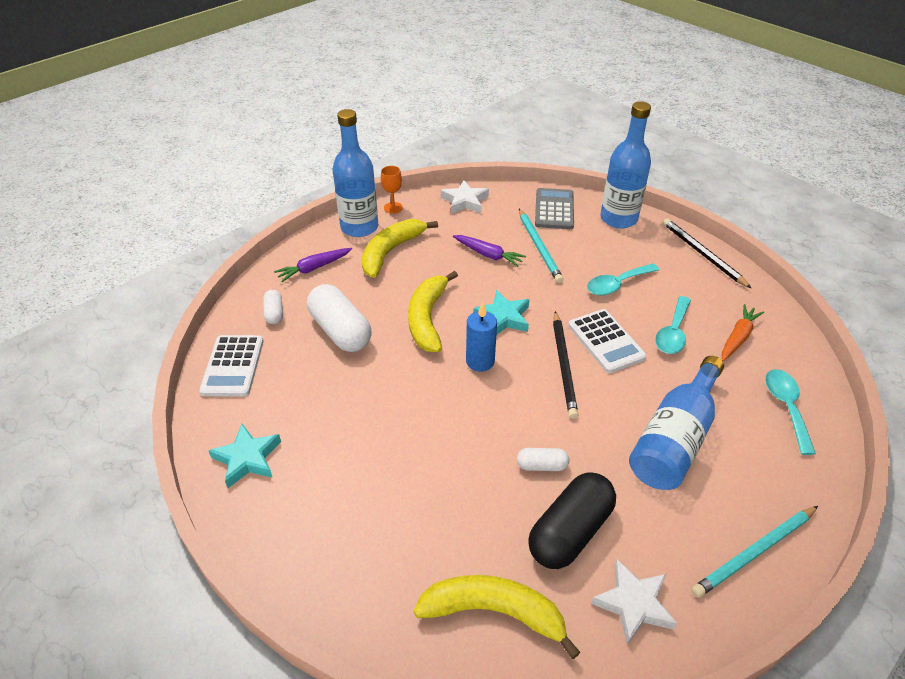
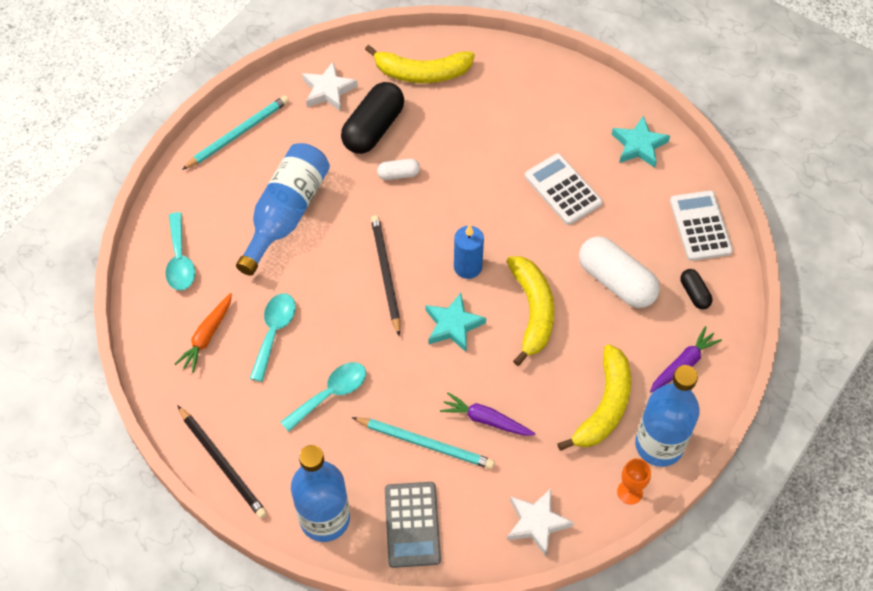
camera: 170 degrees right, 15 degrees up
(274, 313) = (694, 293): white capsule -> black capsule
(539, 247) = (425, 444): turquoise pencil -> turquoise pencil turned 135 degrees clockwise
(606, 341) = (344, 310): white calculator -> white calculator (563, 189)

